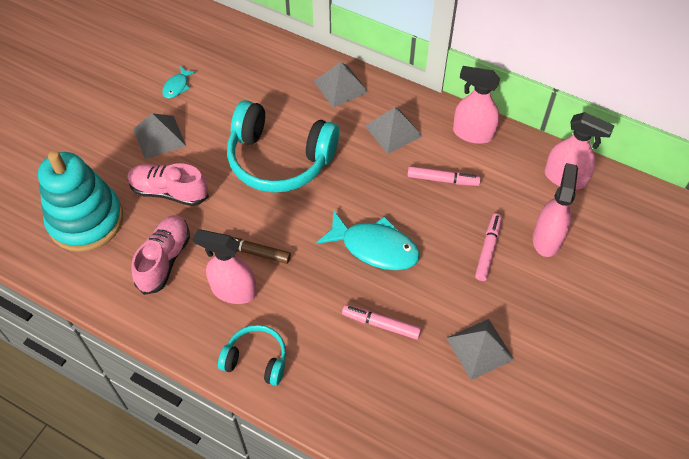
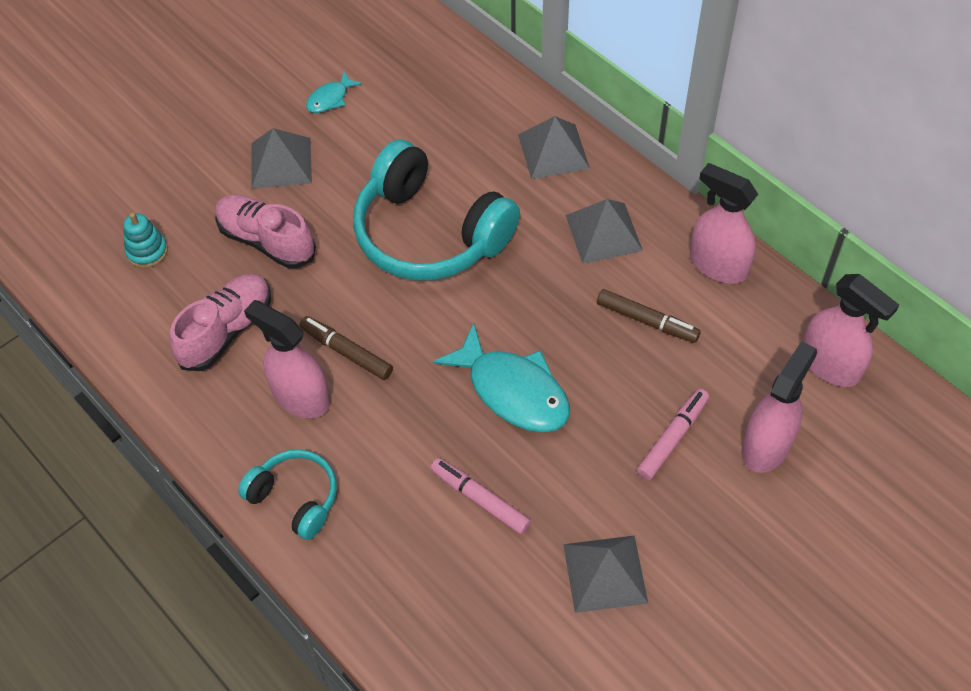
camera: 20 degrees right, 0 degrees up
(86, 220) = (147, 251): turquoise stacking toy -> turquoise stacking toy, size x0.40
(443, 180) = (647, 321): pink marker -> brown marker

